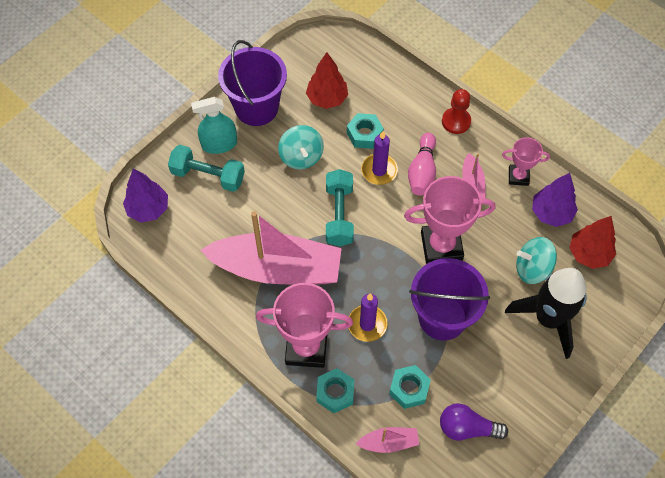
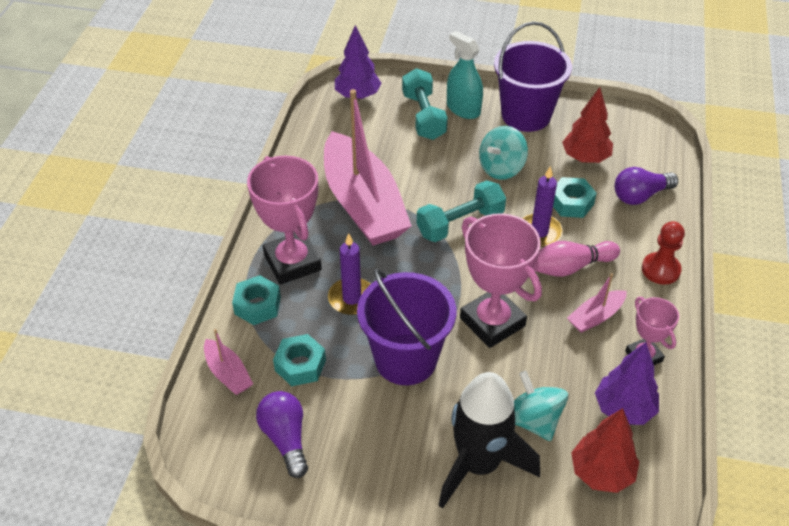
camera: 60 degrees right, 15 degrees down
(385, 90) = (640, 196): none -> purple light bulb

